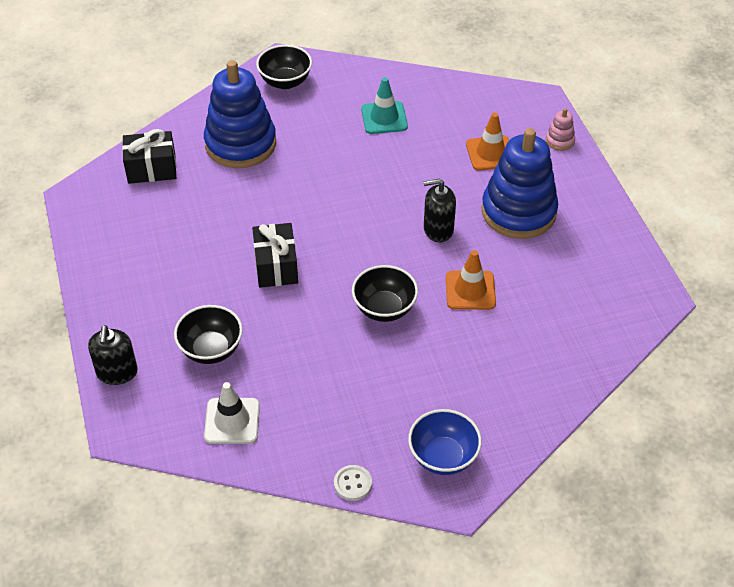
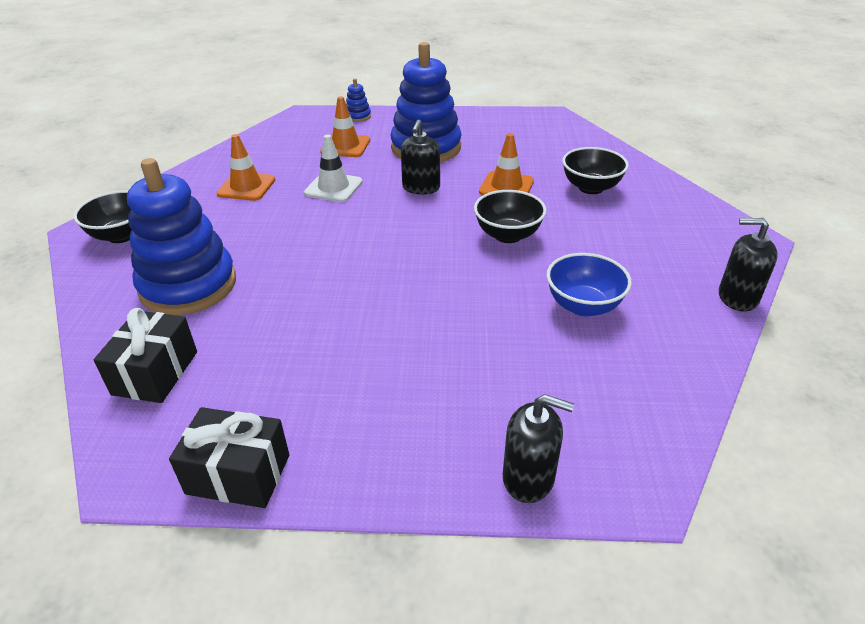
camera: 70 degrees left, 10 degrees down
(211, 349) = (519, 371): black bowl -> black bowl (591, 187)
(232, 421) = (640, 372): white traffic cone -> white traffic cone (333, 187)
(276, 266) = (409, 294): black gift -> black gift (238, 474)
(353, 484) = (737, 297): white button -> black soap dispenser
(384, 118) = (246, 187): turquoise traffic cone -> orange traffic cone
(443, 457) = (704, 238): blue bowl -> blue bowl (583, 306)
(559, 141) = (358, 116): pink stacking toy -> blue stacking toy

